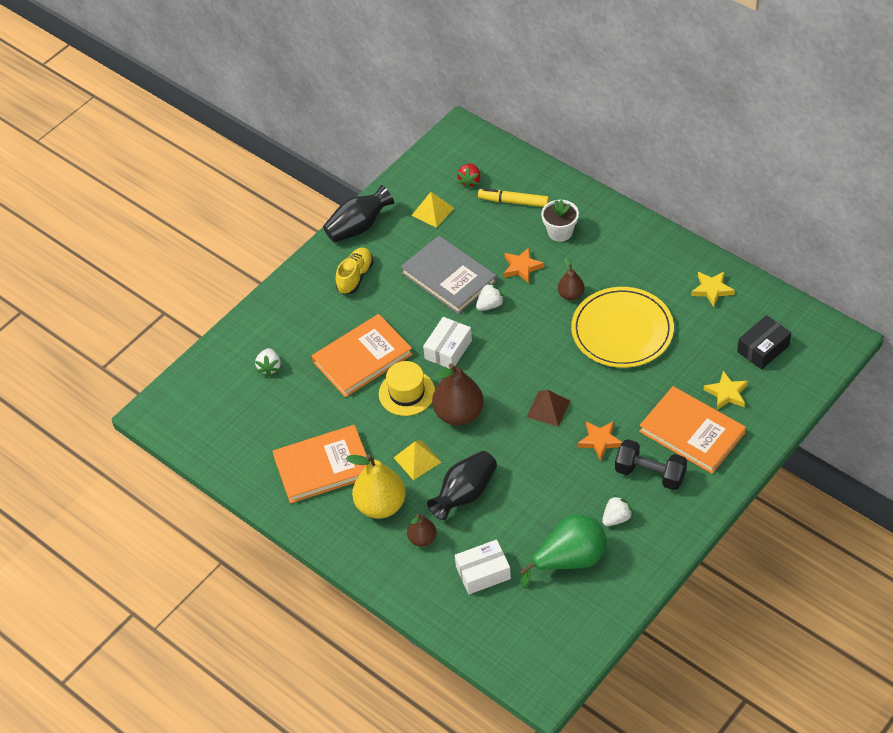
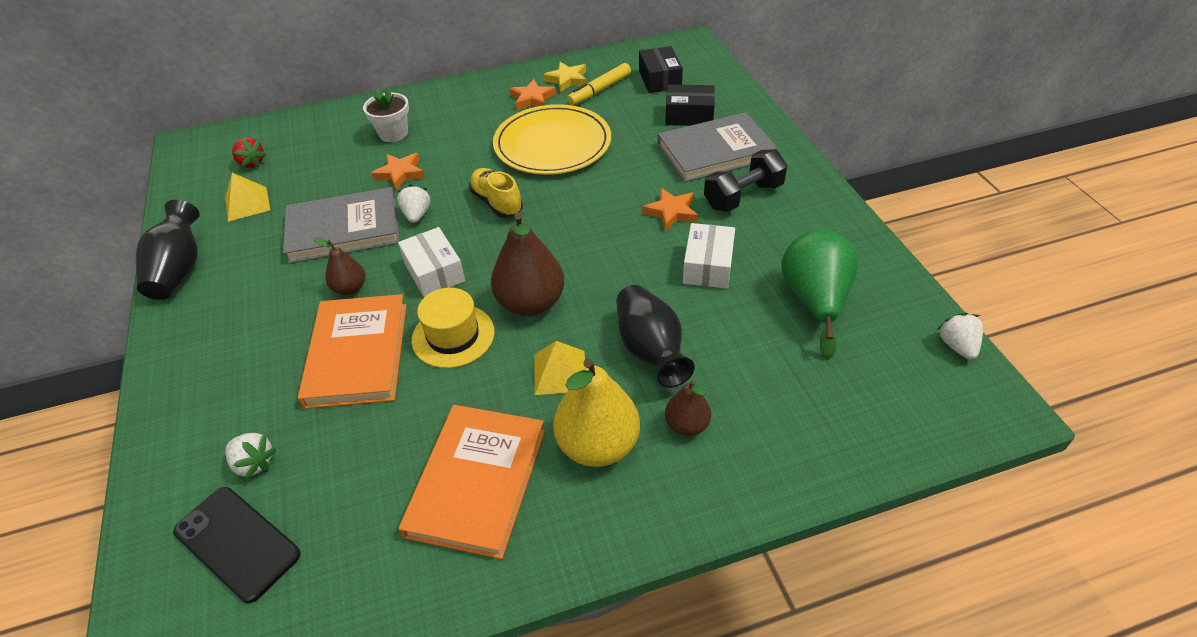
camera: 60 degrees left, 5 degrees down
(228, 395) = (237, 543): none -> black phone
(355, 277) = (239, 305): yellow shoe -> yellow shoe (497, 202)
(483, 573) = (783, 387): white box -> white box (708, 266)
(513, 202) = (318, 146): yellow marker -> yellow marker (599, 90)
(548, 408) = (595, 230): brown pyramid -> none
(571, 295) = (473, 157): brown pear -> brown pear (350, 288)
(616, 518) = (782, 242): white strawberry -> white strawberry (957, 346)
(668, 284) = (532, 99): none -> orange star
(692, 432) = (715, 151): orange book -> grey book
(727, 393) = (689, 115): yellow star -> black box

